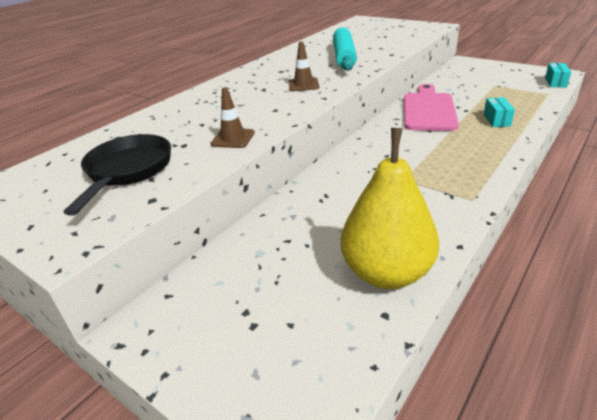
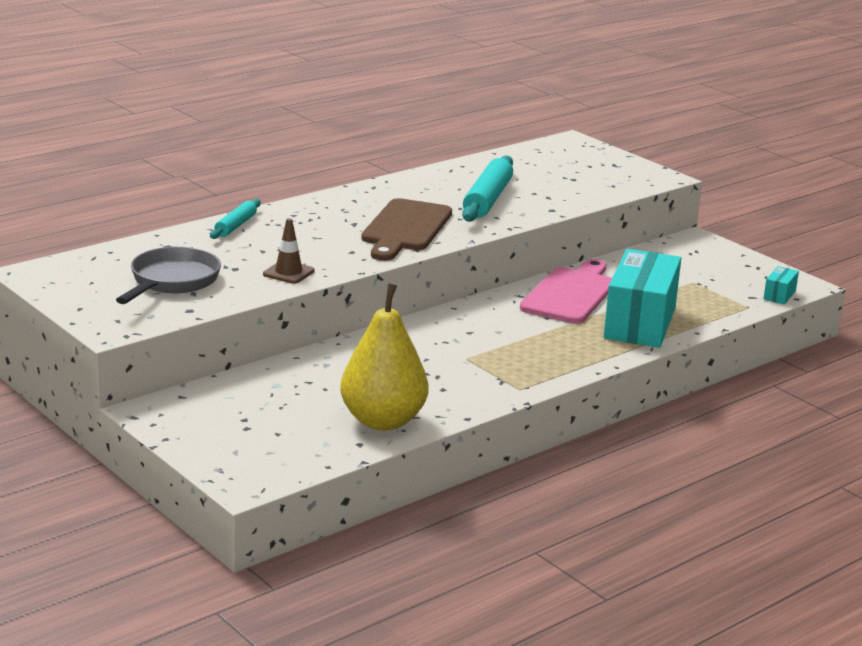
camera: 10 degrees right, 10 degrees down
(127, 171) = (172, 281): black pan -> grey pan
(172, 109) = (236, 226): none -> turquoise rolling pin
(303, 85) = (405, 228): brown traffic cone -> brown cutting board
(496, 120) = (640, 323): turquoise box -> turquoise box, size x2.45

